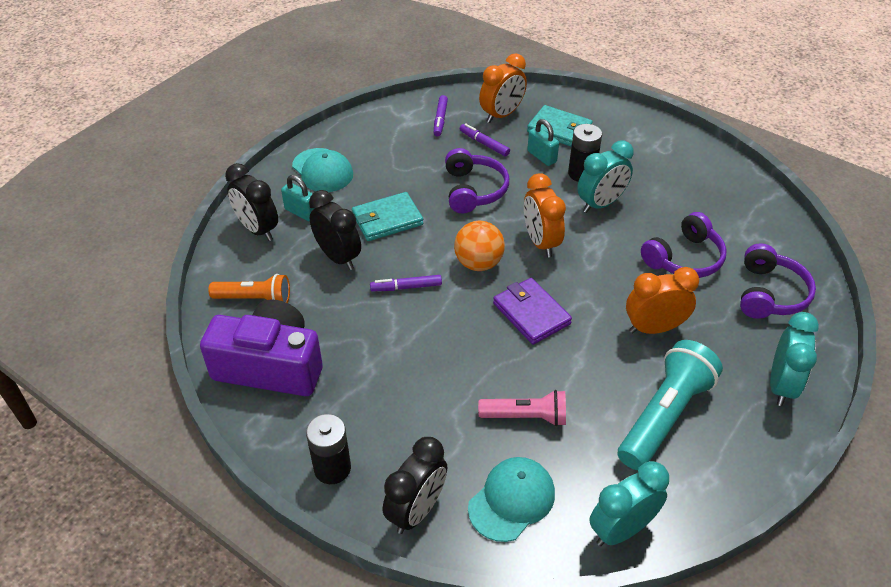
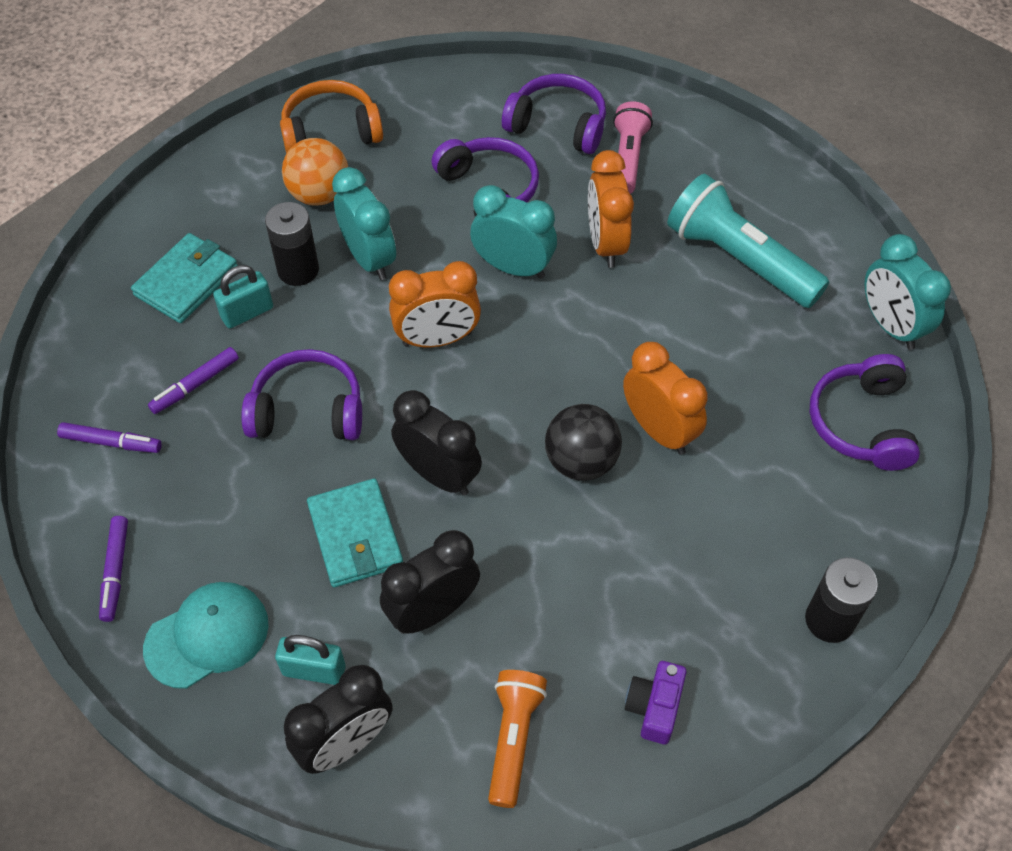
camera: 85 degrees left, 10 degrees up
(270, 366) = (654, 707): purple camera -> purple camera, size x0.44
(301, 212) = (314, 670): turquoise padlock -> turquoise padlock turned 60 degrees clockwise
(406, 287) = (509, 516): purple marker -> purple marker (115, 571)
(416, 510) = (884, 524): black clock -> black clock (438, 474)
(452, 321) = (581, 461): none -> black ball
(478, 263) = (470, 419): orange ball -> orange ball (319, 194)
(501, 115) = (125, 353): orange clock -> orange clock (659, 430)
(511, 500) = (862, 423): turquoise cap -> purple headphones
(526, 416) = (742, 394): pink flashlight -> pink flashlight (628, 158)
(531, 313) = (572, 368): purple wallet -> none
(708, 174) = (331, 132): none -> orange headphones
(781, 385) = (696, 150): turquoise clock -> turquoise clock (513, 267)

